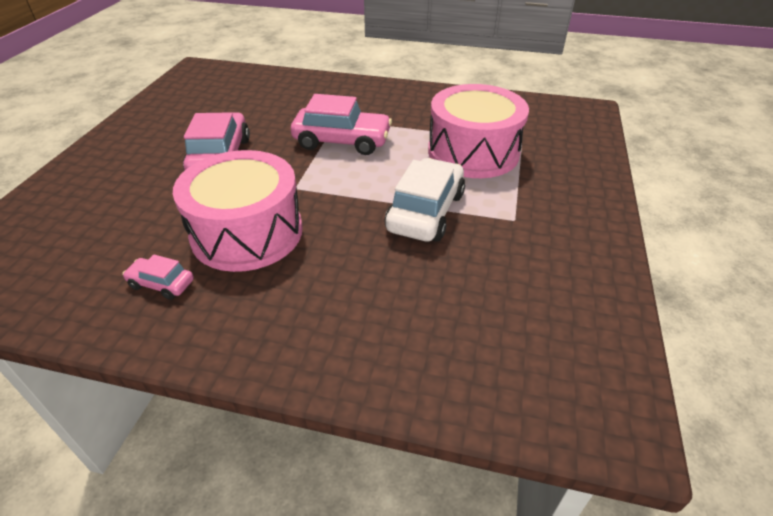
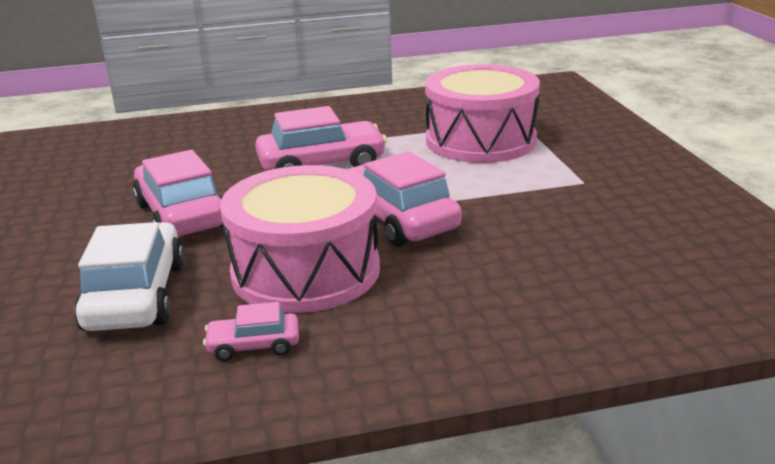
camera: 25 degrees left, 15 degrees down
(346, 208) = (398, 219): none -> pink car
(425, 212) = (488, 199): white car -> white car (136, 296)

